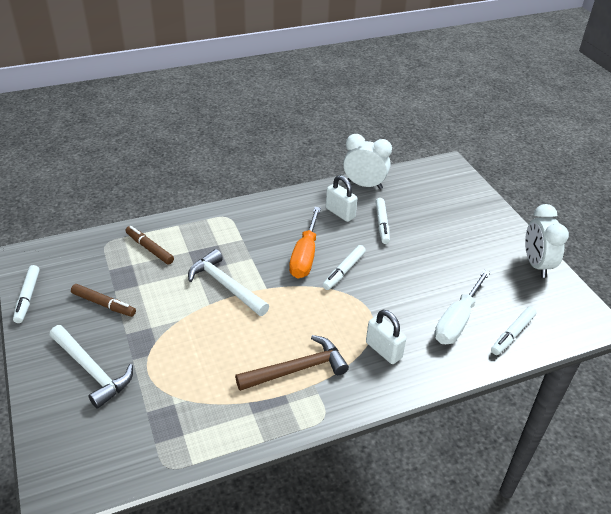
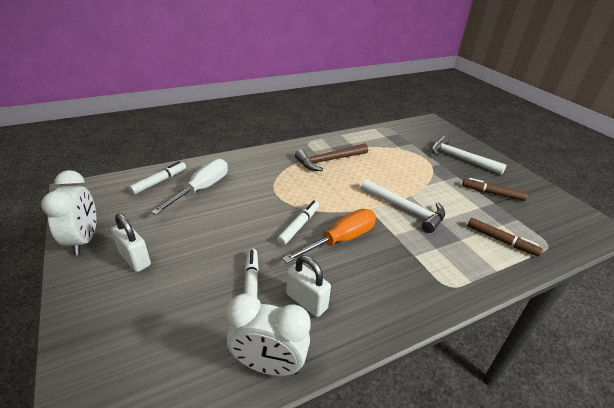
camera: 175 degrees right, 5 degrees down
(27, 297) = (554, 196): white marker -> none
(305, 255) = (340, 240): orange screwdriver -> orange screwdriver turned 45 degrees clockwise
(383, 350) = (268, 170): white padlock -> white padlock (135, 259)

